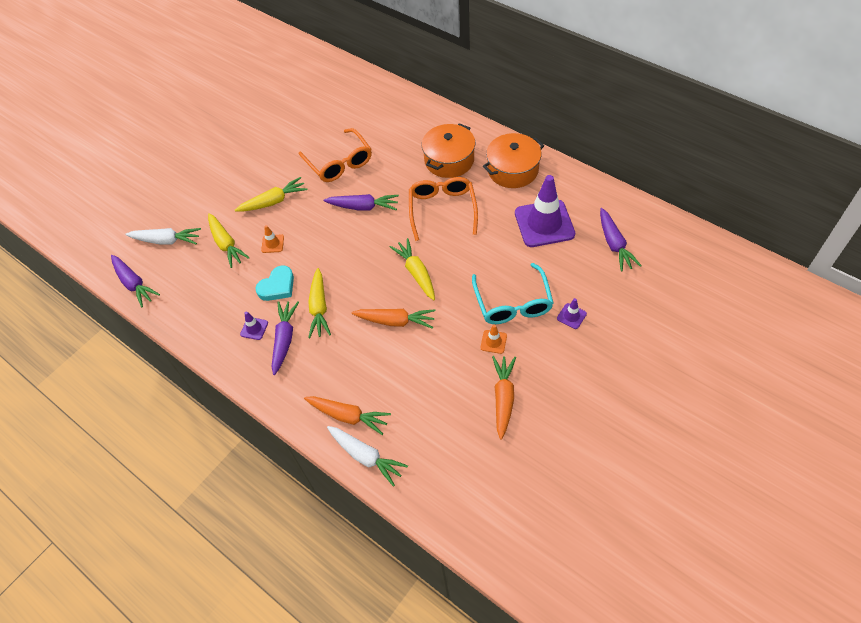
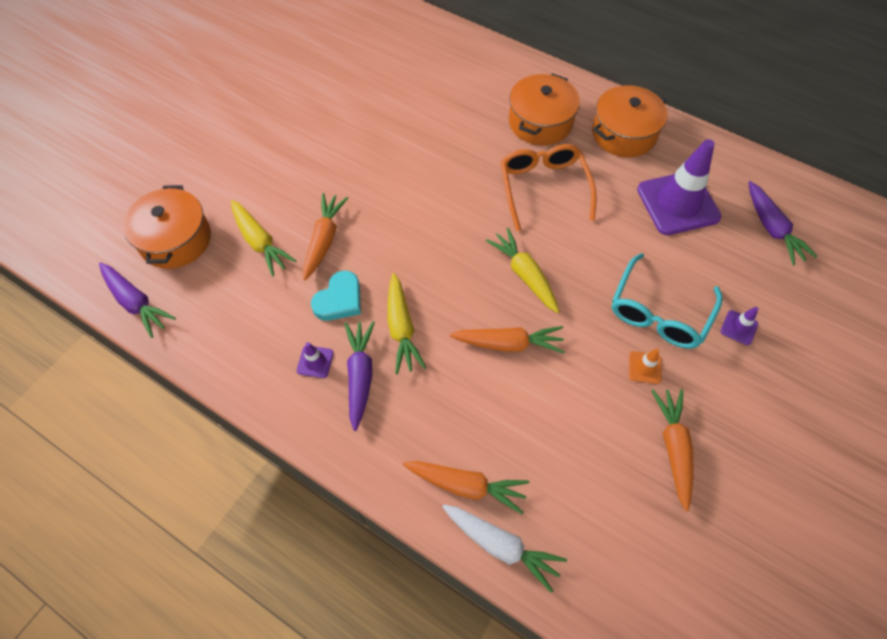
camera: 10 degrees left, 5 degrees up
(166, 240) = (175, 239): white carrot -> orange pot
(272, 244) = (324, 240): orange traffic cone -> orange carrot
(273, 201) = (317, 181): yellow carrot -> none
(339, 163) = (397, 128): orange glasses -> none
(363, 207) = (439, 186): purple carrot -> none
(512, 303) = (659, 312): turquoise glasses -> turquoise glasses turned 45 degrees clockwise

